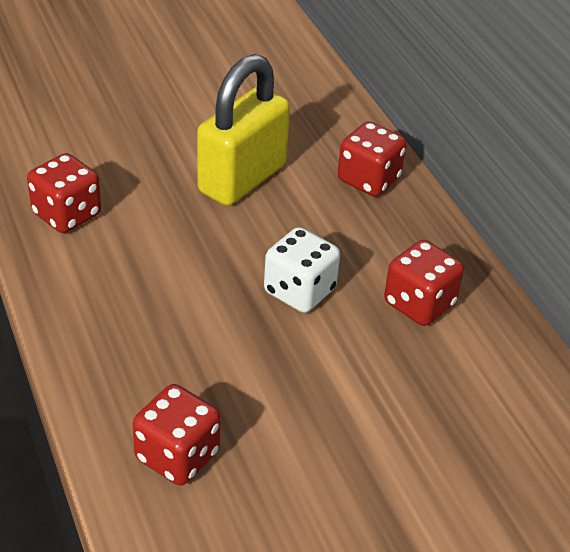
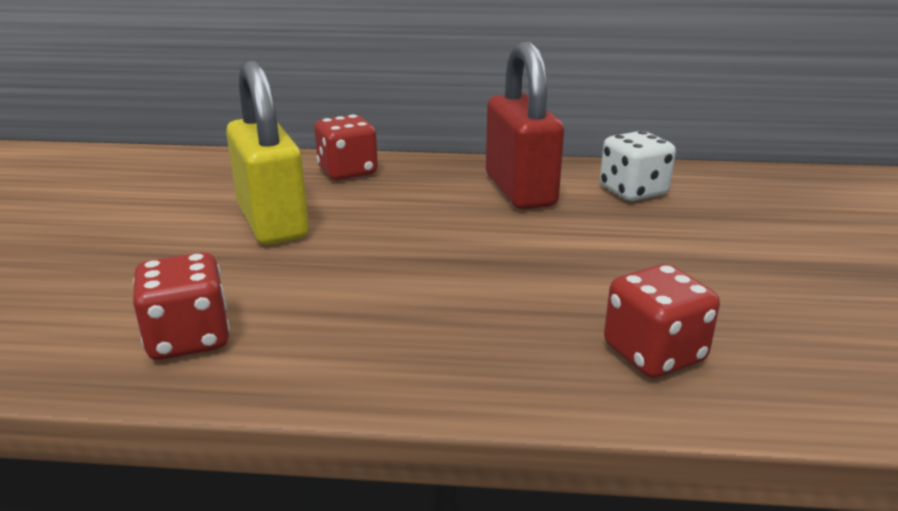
camera: 60 degrees left, 15 degrees down
(299, 291) = (460, 233): white dice -> white dice (633, 191)
(419, 304) = (520, 190): red dice -> red padlock

